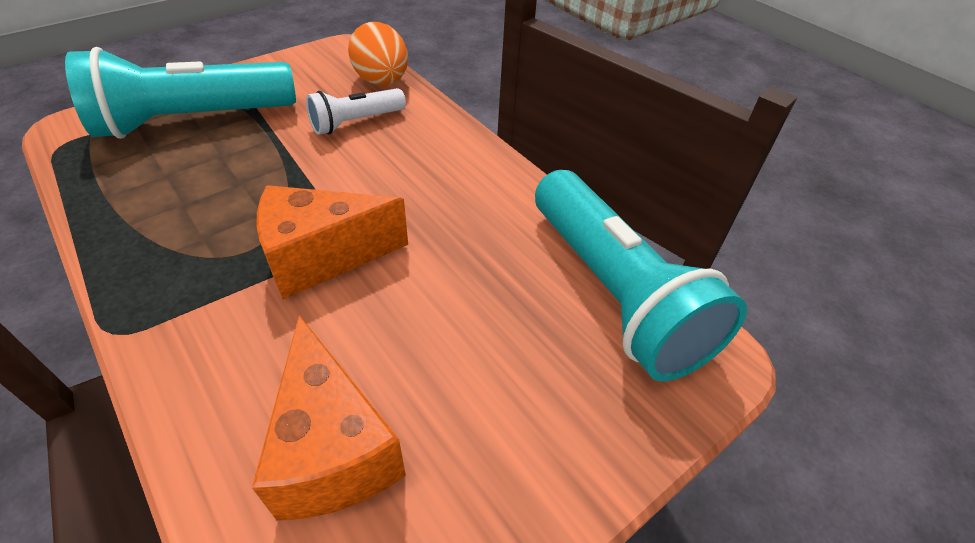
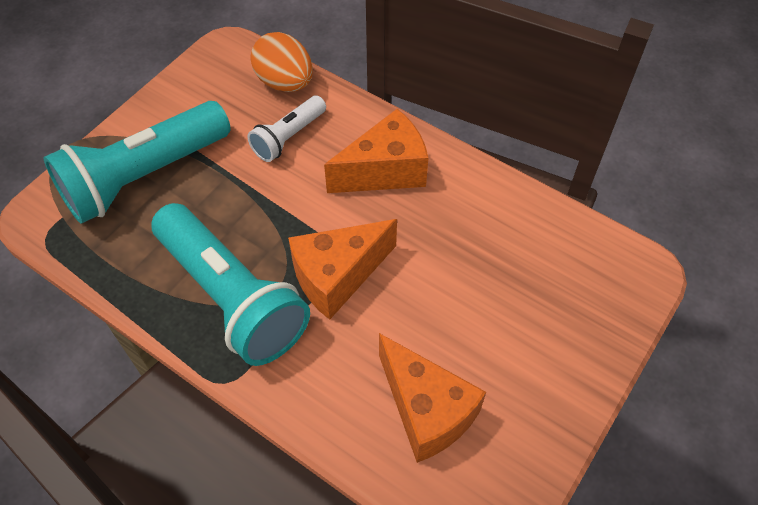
camera: 15 degrees left, 10 degrees up
(438, 173) = (385, 171): none -> orange cheese
(614, 293) = (562, 242): turquoise flashlight -> turquoise flashlight (232, 297)

